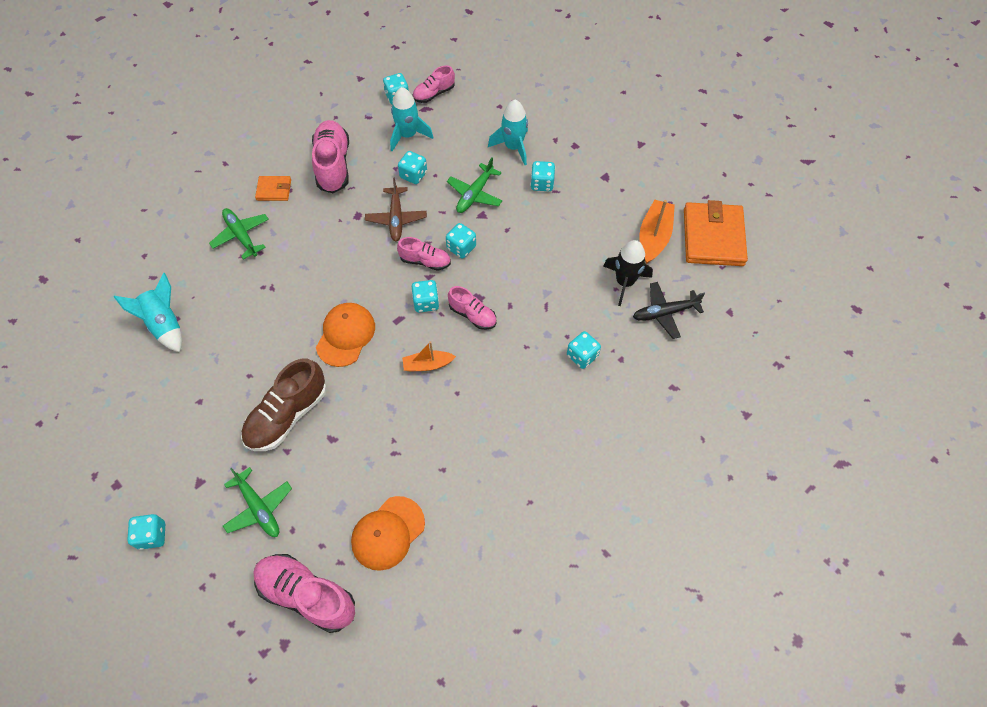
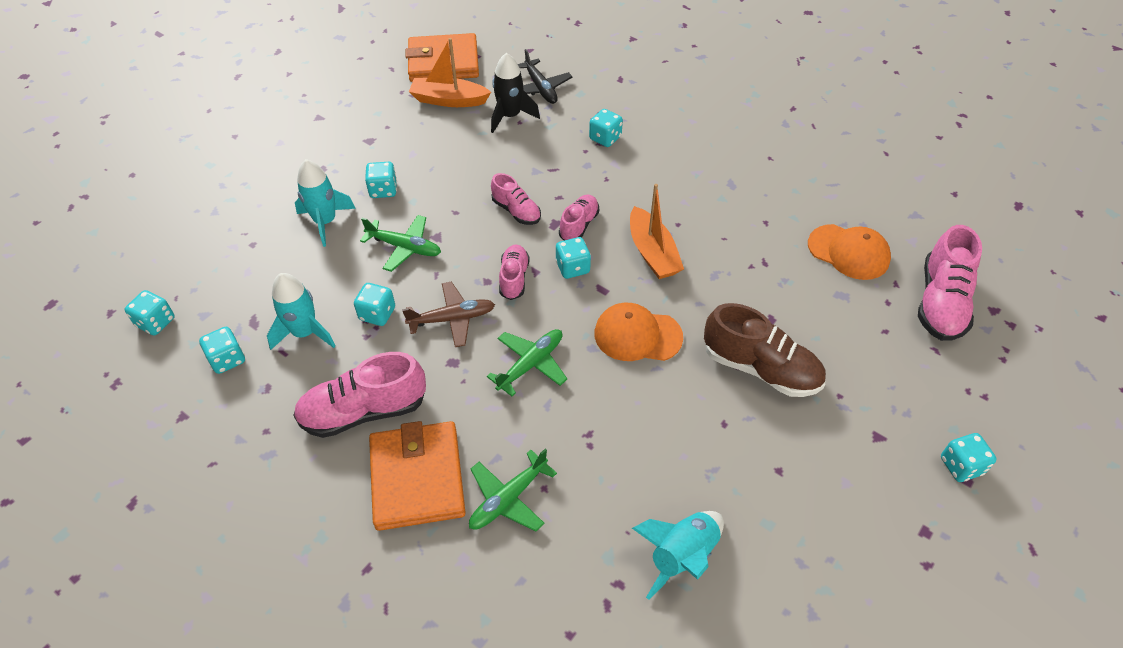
camera: 100 degrees left, 10 degrees down
(259, 507) = (877, 367): green plane -> green plane (530, 364)
(274, 190) = (417, 478): orange wallet -> orange wallet, size x2.03
(427, 365) = (652, 253): orange boat -> orange boat, size x1.56
(434, 94) = (224, 317): pink shoe -> pink shoe (516, 211)
(461, 247) = (488, 248): turquoise dice -> turquoise dice (156, 322)

